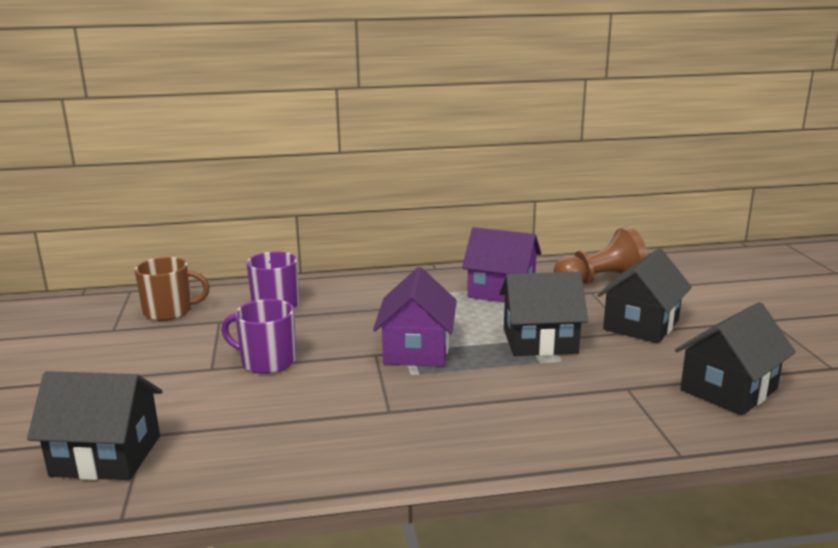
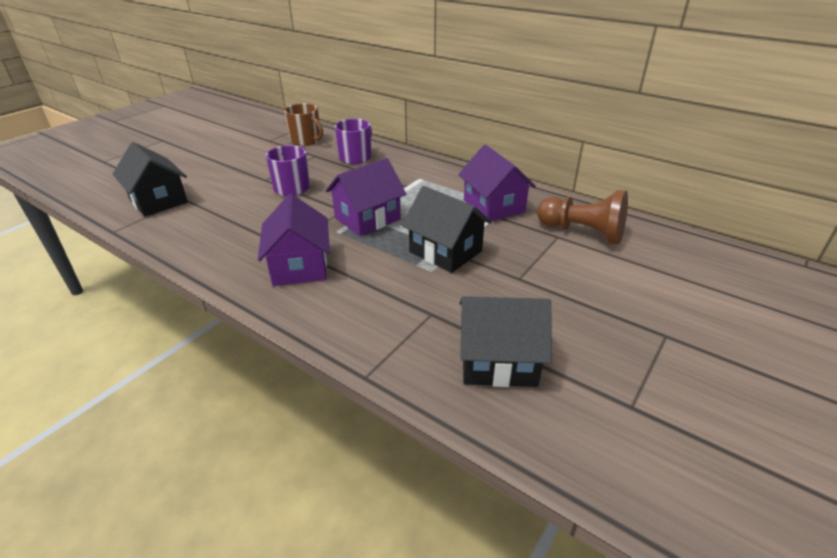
camera: 45 degrees right, 15 degrees up
(446, 418) = (299, 266): none -> purple house
(641, 325) = (540, 278): black house -> none

